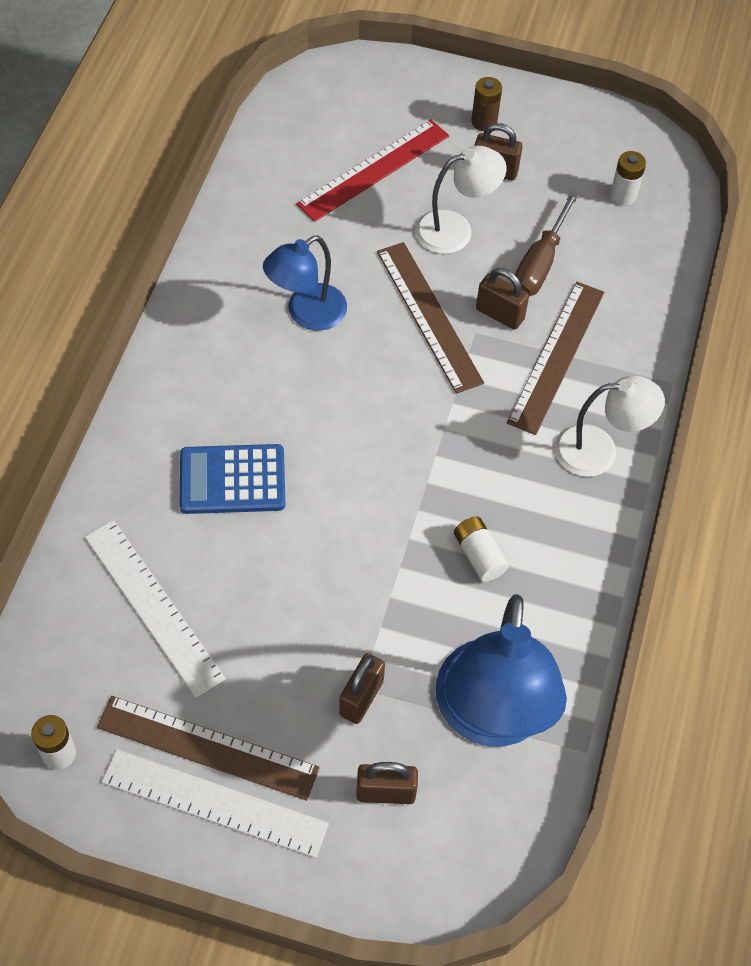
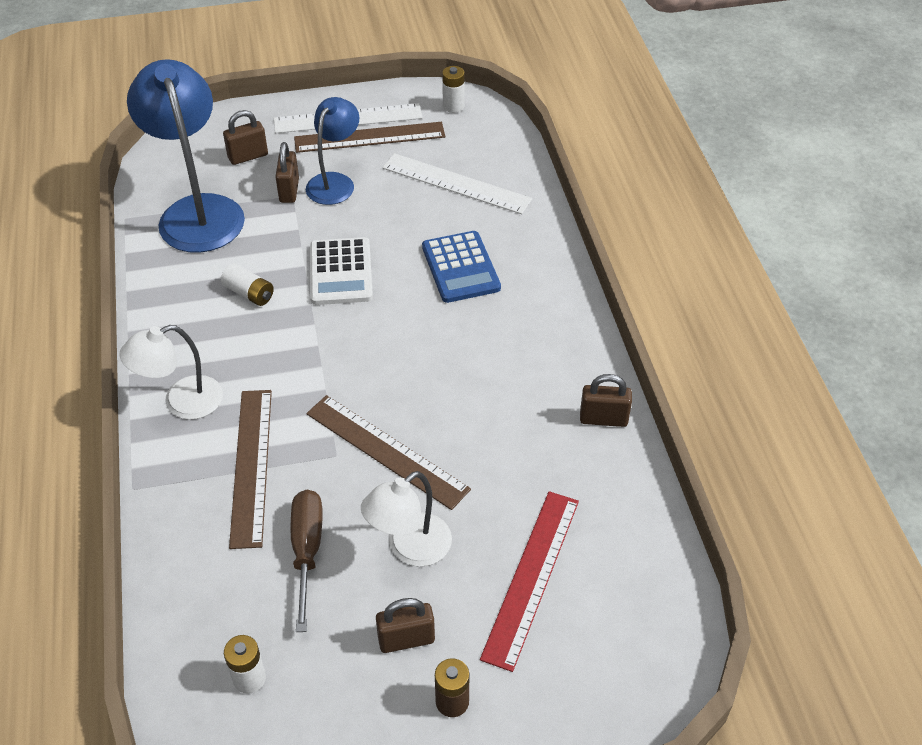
camera: 155 degrees right, 10 degrees down
(232, 480) = (460, 267): blue calculator -> blue calculator turned 105 degrees clockwise
(306, 314) = (493, 405): blue lamp -> blue lamp (335, 182)
(364, 536) = (341, 272): none -> white calculator
(499, 314) = (322, 481): brown padlock -> brown padlock (603, 419)

